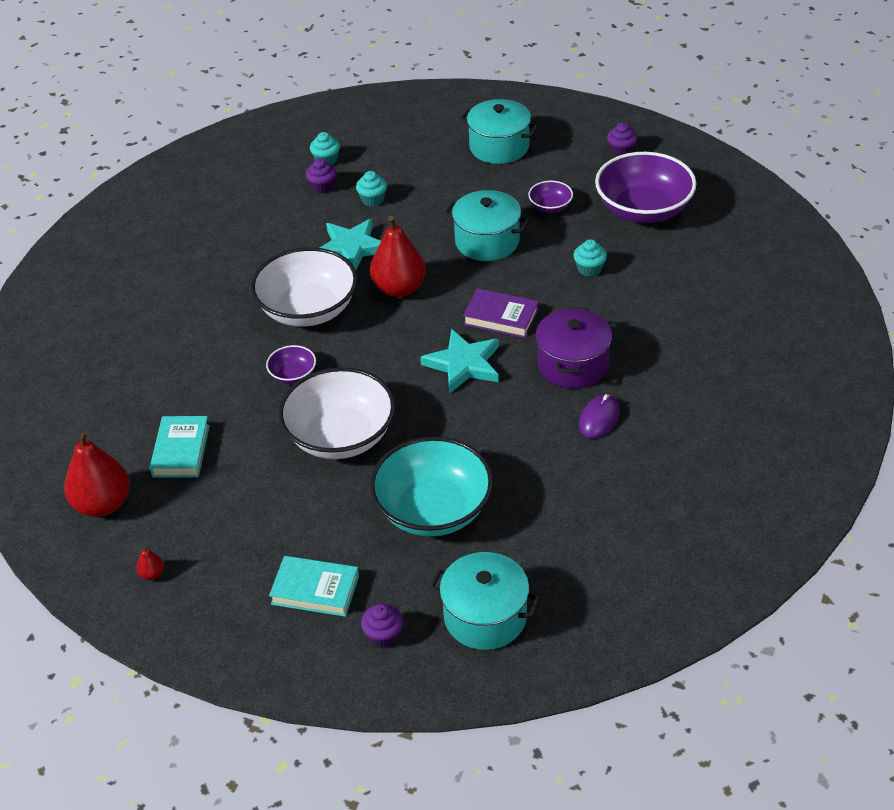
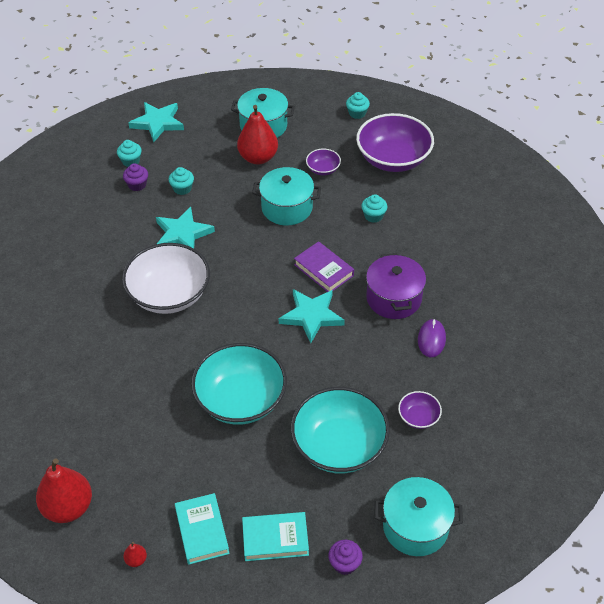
camera: 20 degrees left, 5 degrees up
(181, 451) = (115, 443): turquoise book -> turquoise book (202, 531)
(293, 375) = (180, 354): purple bowl -> purple bowl (418, 417)
(340, 436) = (240, 400): white bowl -> turquoise bowl
(375, 124) = (158, 123): none -> turquoise star
(399, 288) = (235, 261): red pear -> red pear (258, 158)
(501, 317) = (324, 270): purple book -> purple book turned 45 degrees clockwise
(621, 151) = (357, 113): purple cupcake -> turquoise cupcake

